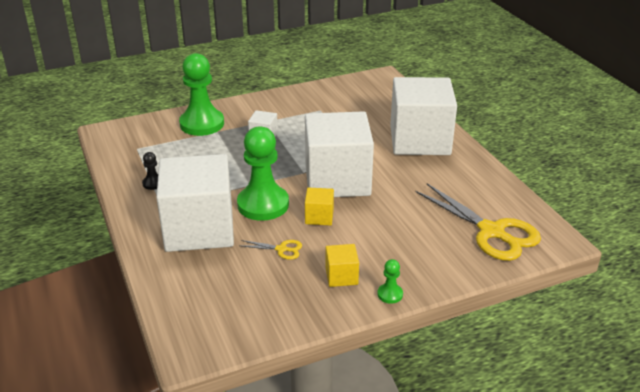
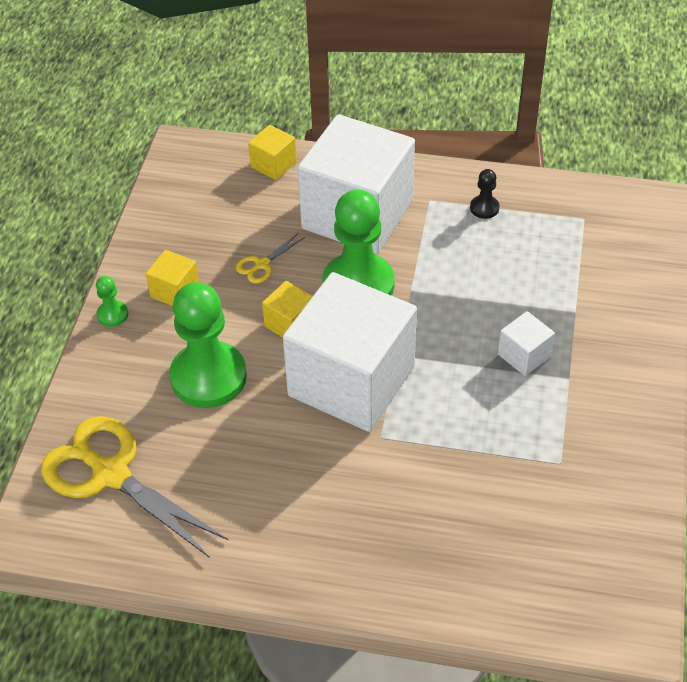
camera: 125 degrees right, 15 degrees up
(174, 290) = (273, 165): none -> yellow cube
(202, 124) = (610, 304): green pawn -> green pawn (208, 377)
(420, 140) = (373, 540): white cube -> none
(491, 232) = (111, 474): yellow scissors -> yellow scissors turned 45 degrees clockwise

